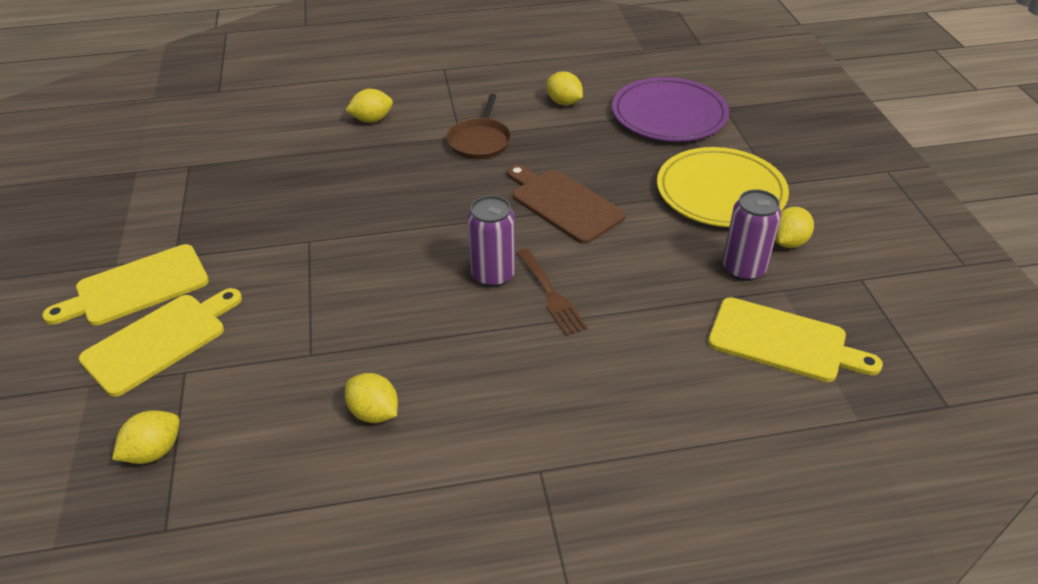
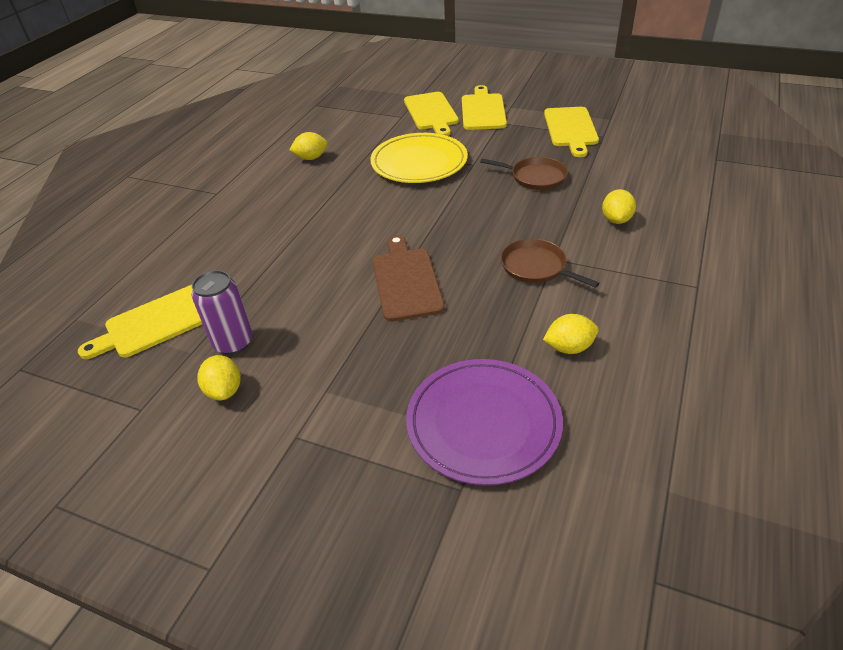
camera: 125 degrees right, 0 degrees up
(154, 451) = (359, 106): yellow lemon -> none
(177, 193) = (570, 129): none -> yellow cutting board
(316, 185) = (535, 177): none -> brown pan
(493, 275) = (365, 222): purple can -> none
(550, 294) = (321, 238): brown fork -> none
(563, 204) = (406, 281): brown cutting board -> brown cutting board turned 90 degrees counterclockwise
(720, 192) = (326, 386): yellow plate -> yellow plate (419, 162)

